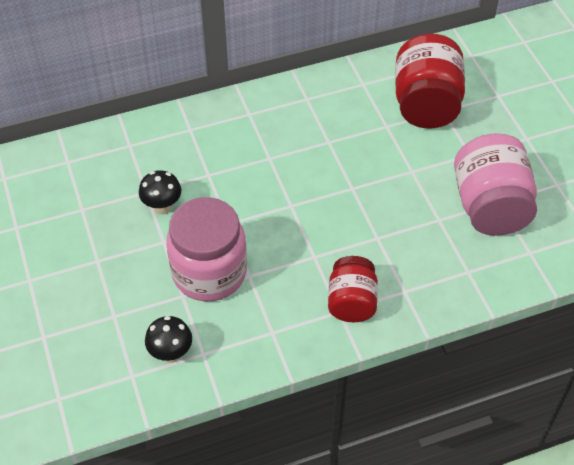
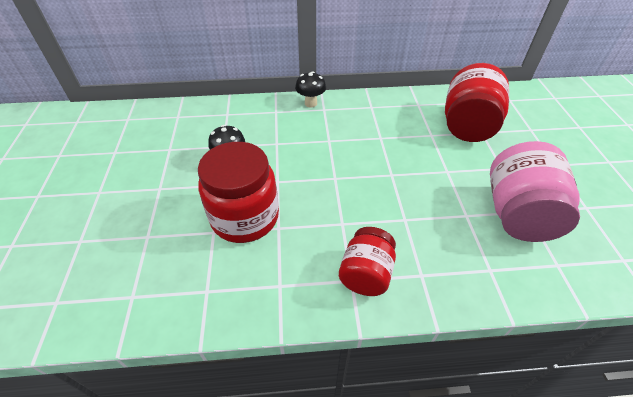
camera: 15 degrees right, 5 degrees down
(171, 354) = (177, 284): black mushroom -> black mushroom (310, 103)
(209, 273) = (245, 217): pink jar -> red jar

